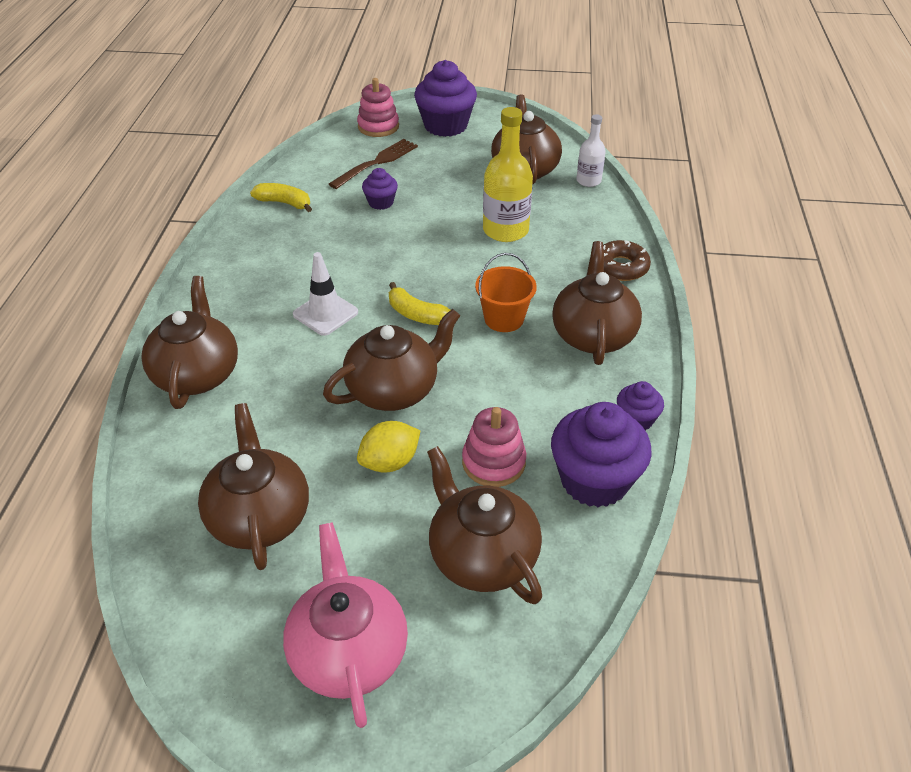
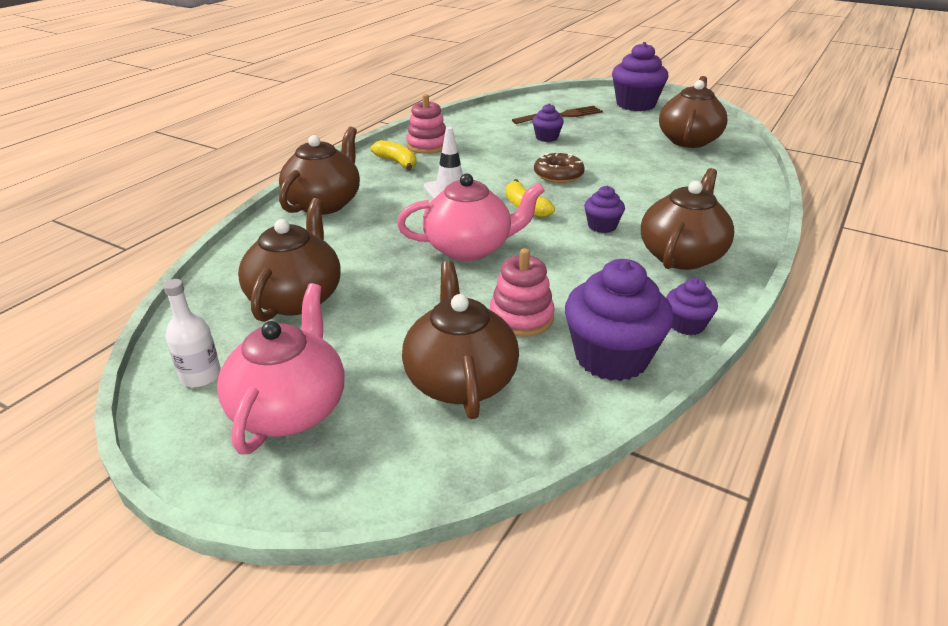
camera: 25 degrees right, 10 degrees down
(284, 203) = (469, 125): yellow banana -> yellow banana (397, 162)
(378, 126) = (578, 97): pink stacking toy -> pink stacking toy (427, 146)
(390, 462) = (429, 293): yellow lemon -> none
(394, 389) = (469, 248): brown teapot -> pink teapot
(504, 319) = (602, 226): orange bucket -> purple cupcake
(505, 230) = (644, 172): yellow bottle -> none
(588, 181) = (746, 156): white bottle -> white bottle (201, 376)
(621, 267) = (742, 216): brown donut -> brown donut (558, 174)

